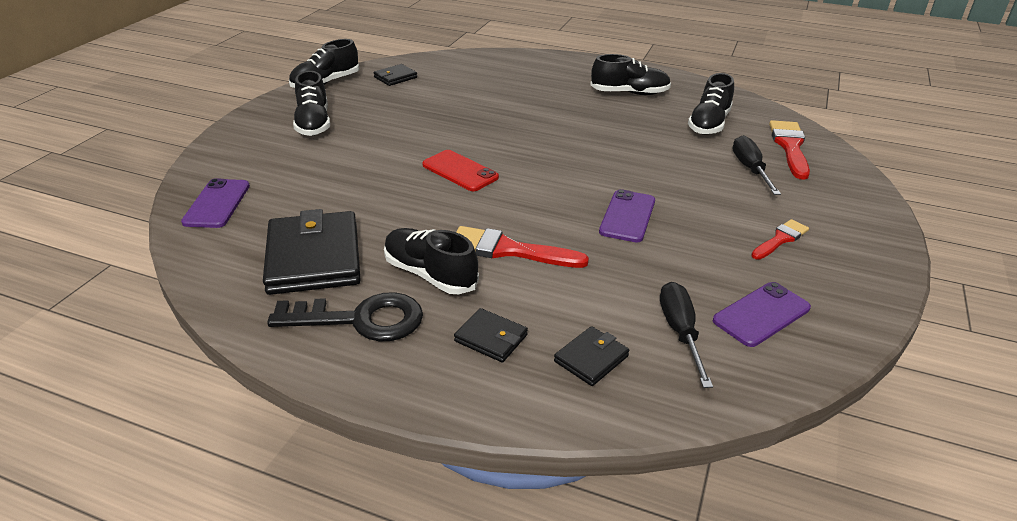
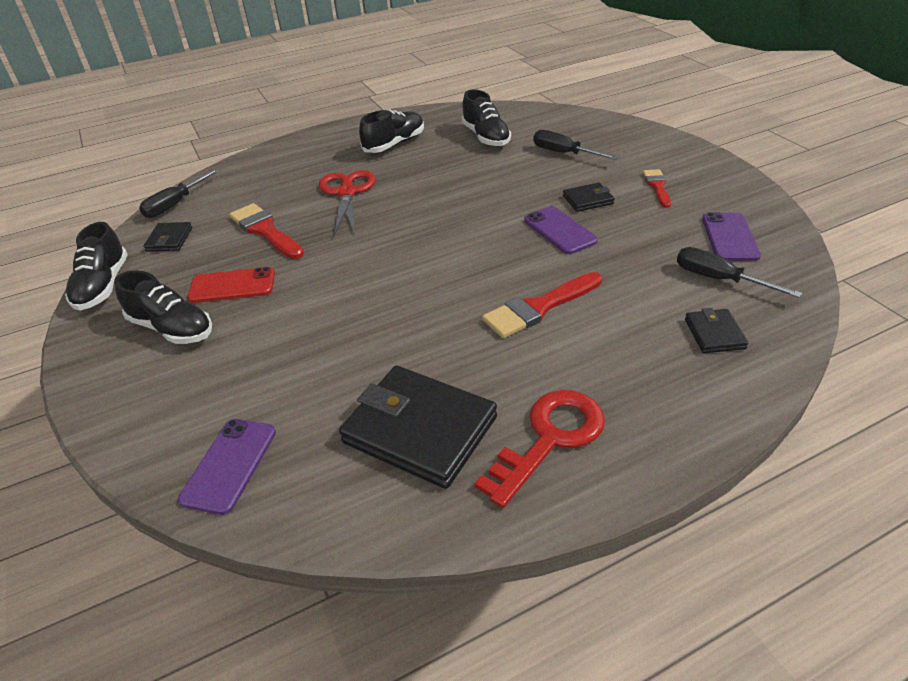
camera: 45 degrees left, 5 degrees up
(217, 204) = (229, 465): purple phone -> purple phone turned 60 degrees clockwise
(361, 319) = (550, 438): black key -> red key
(430, 274) = (526, 366): black shoe -> none
(433, 60) = (175, 204): none -> black screwdriver
(460, 171) = (390, 278): red phone -> red phone (232, 286)
(491, 338) = (646, 372): black wallet -> black wallet (588, 200)
(536, 107) = (347, 193): none -> red scissors
(790, 147) = (557, 125): red brush -> red brush (265, 230)

